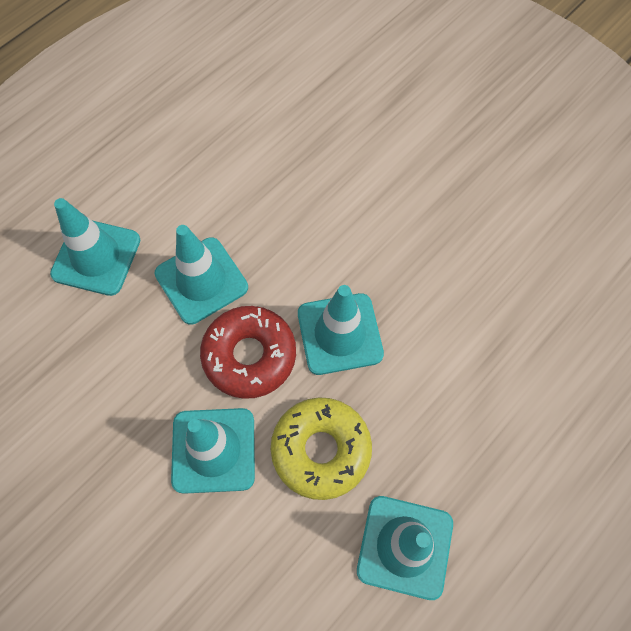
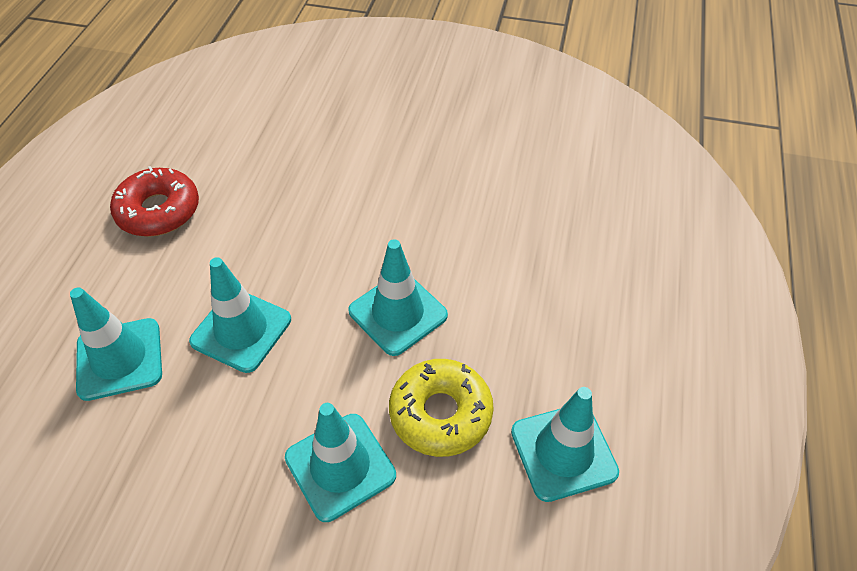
camera: 30 degrees left, 15 degrees down
(249, 355) = (326, 370): red donut -> red donut (158, 211)

